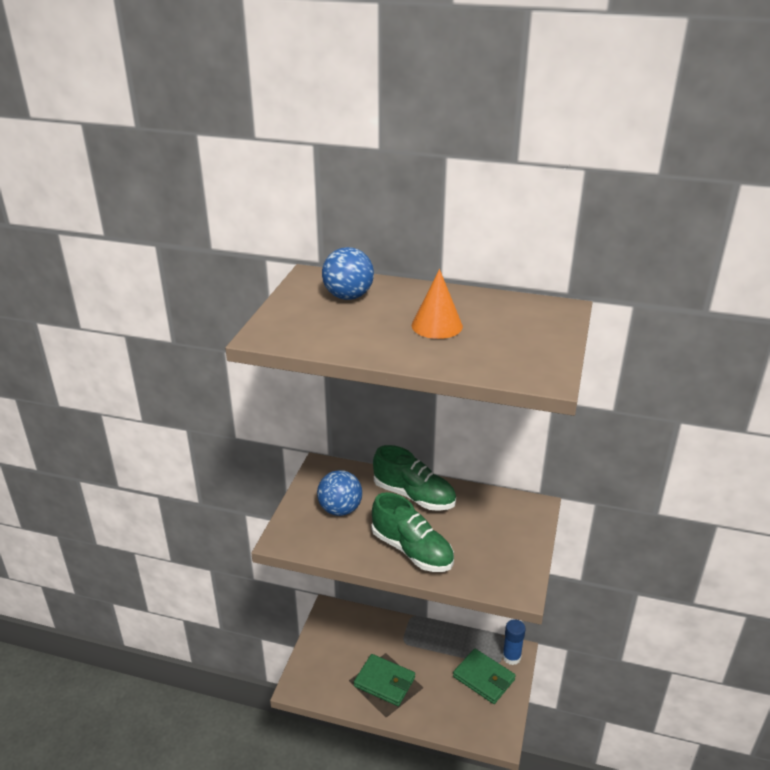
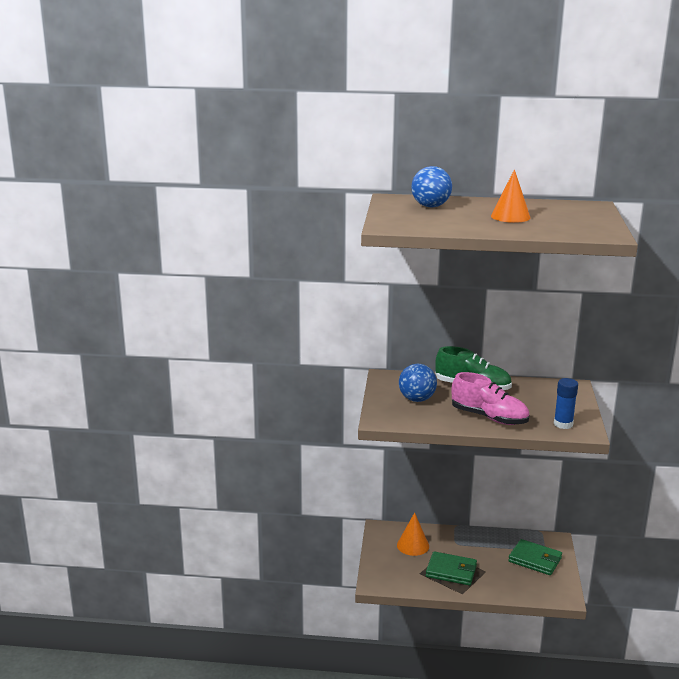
camera: 10 degrees left, 10 degrees down
(355, 639) = (413, 545): none -> orange cone
(412, 550) = (489, 417): green shoe -> pink shoe
(511, 657) = (552, 544): blue glue stick -> blue glue stick (563, 424)

